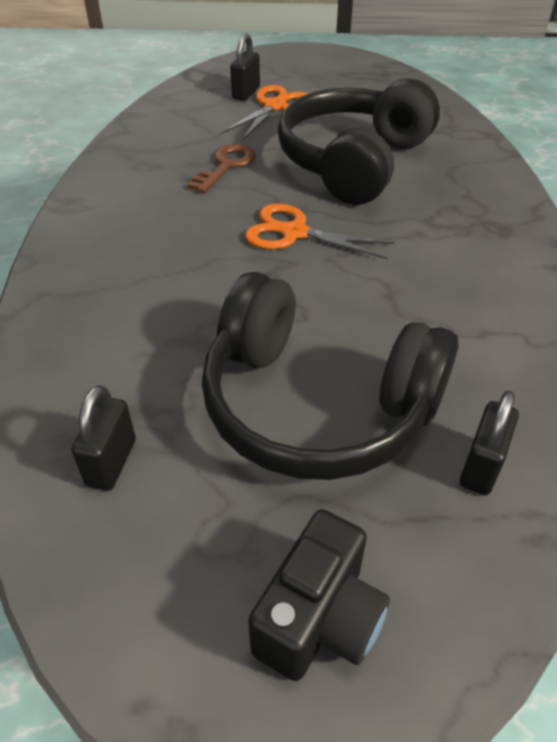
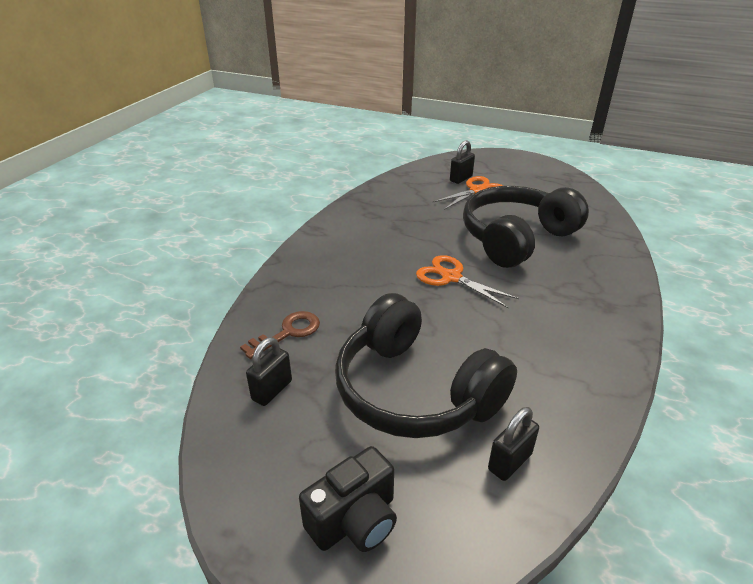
camera: 20 degrees right, 10 degrees down
(226, 166) = (425, 225): brown key -> brown key (288, 333)

